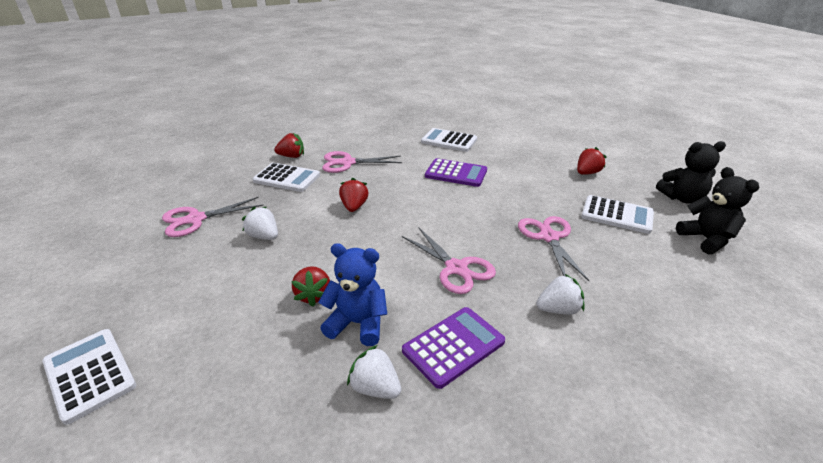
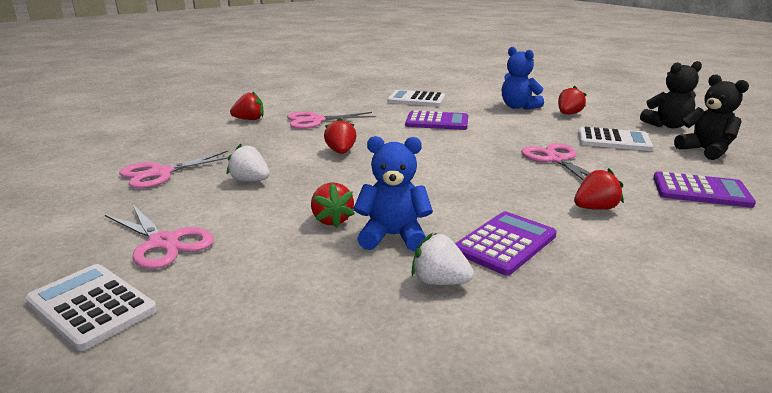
camera: 10 degrees left, 10 degrees down
(287, 178) = (252, 136): white calculator -> none
(456, 268) = (476, 188): pink scissors -> pink scissors (164, 243)
(541, 159) = (518, 107): none -> blue teddy bear
(558, 309) = (595, 208): white strawberry -> red strawberry
(675, 297) = (700, 191): none -> purple calculator

